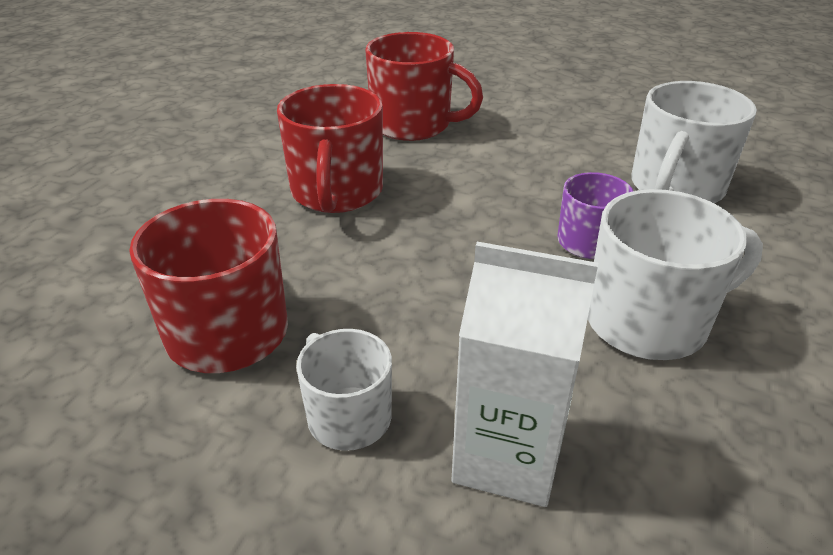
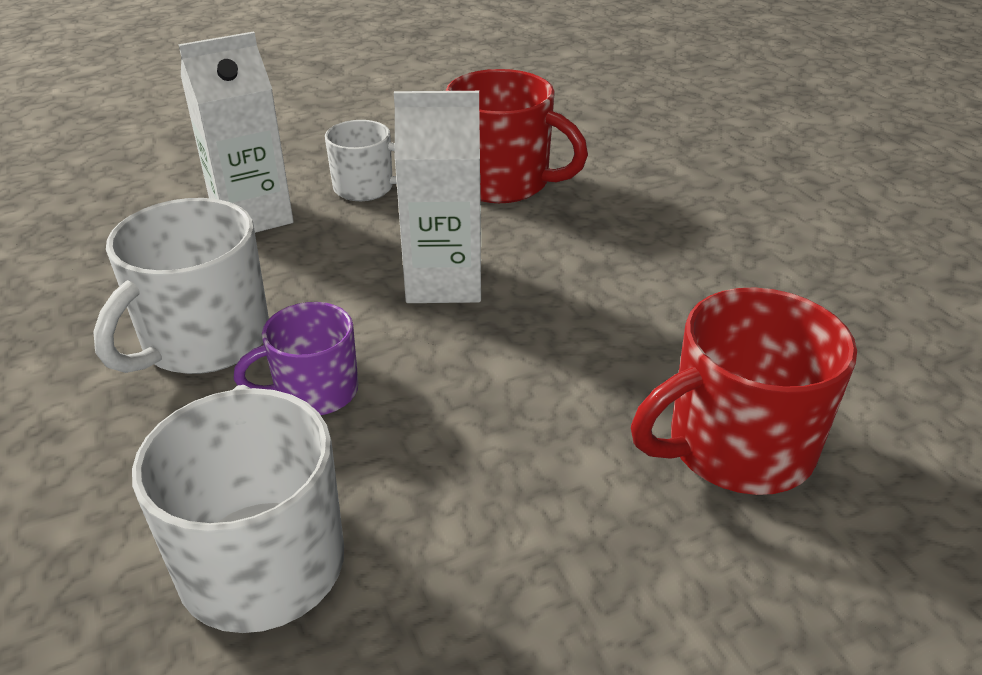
camera: 135 degrees right, 0 degrees up
(336, 192) = (626, 300): red mug -> none
(422, 266) = (444, 281): none -> white carton

